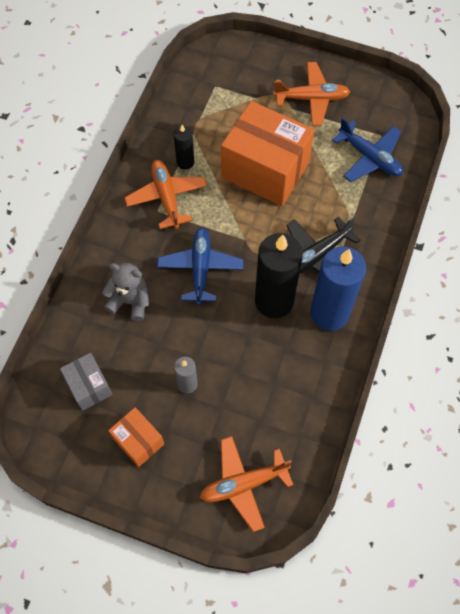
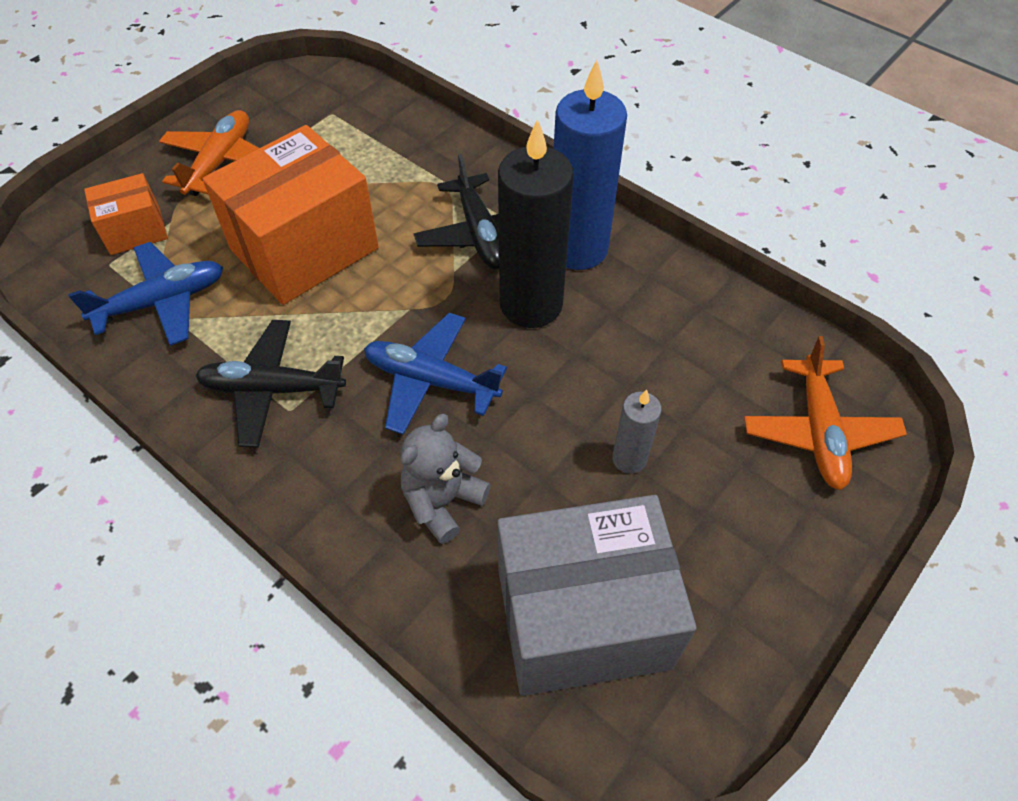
camera: 70 degrees left, 10 degrees down
(89, 386) = (583, 618): grey box -> grey box, size x1.99
(138, 441) = (711, 563): orange box -> orange box (135, 231)
(167, 197) = (272, 389): orange plane -> black plane
(185, 162) = (222, 344): black candle -> none
(369, 157) = (357, 134): blue plane -> blue plane (162, 302)

